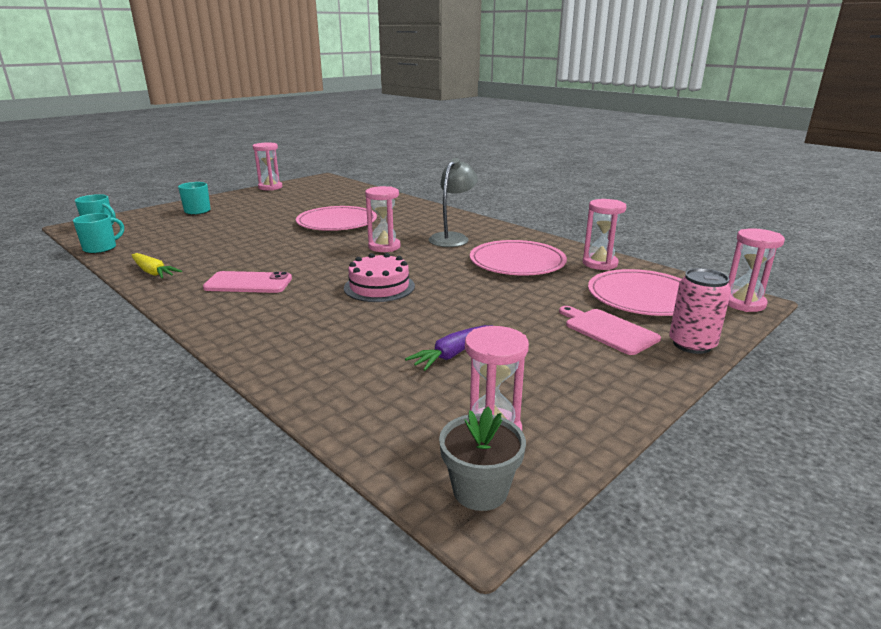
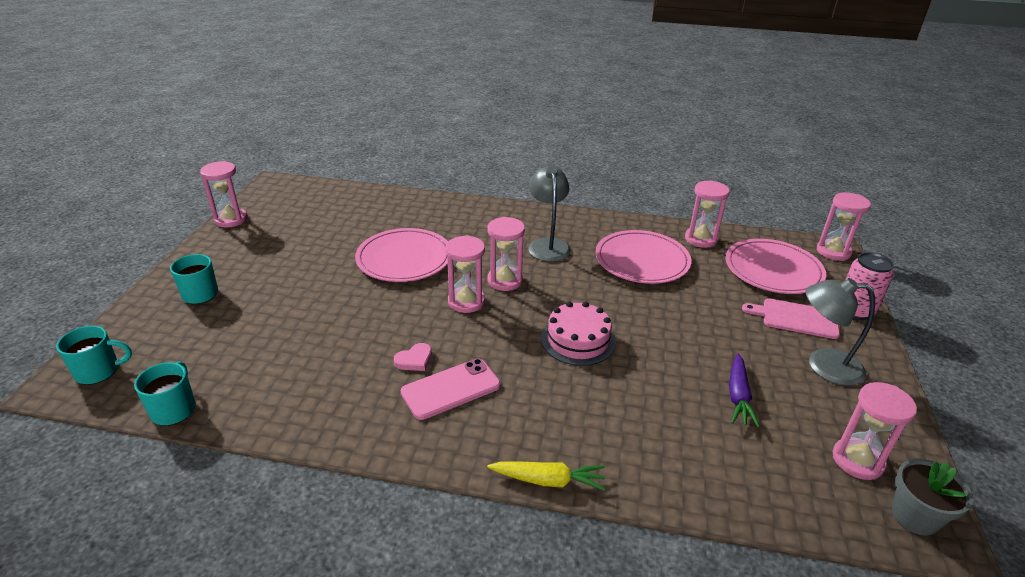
camera: 35 degrees left, 10 degrees up
(153, 272) = (317, 419): yellow carrot -> yellow carrot (548, 480)
(253, 265) = (414, 360): none -> pink heart
(338, 249) = (466, 302): none -> pink hourglass
(579, 365) = (823, 365): none -> grey lamp

